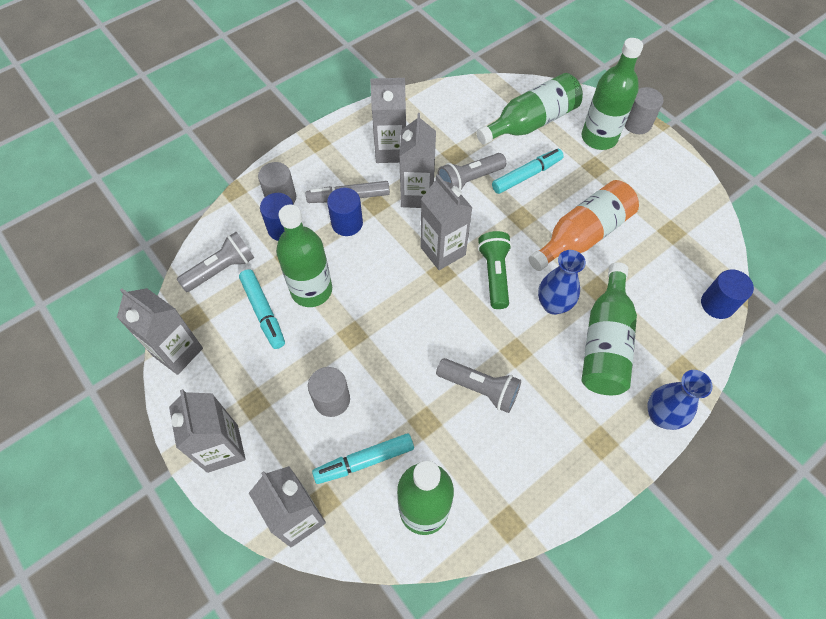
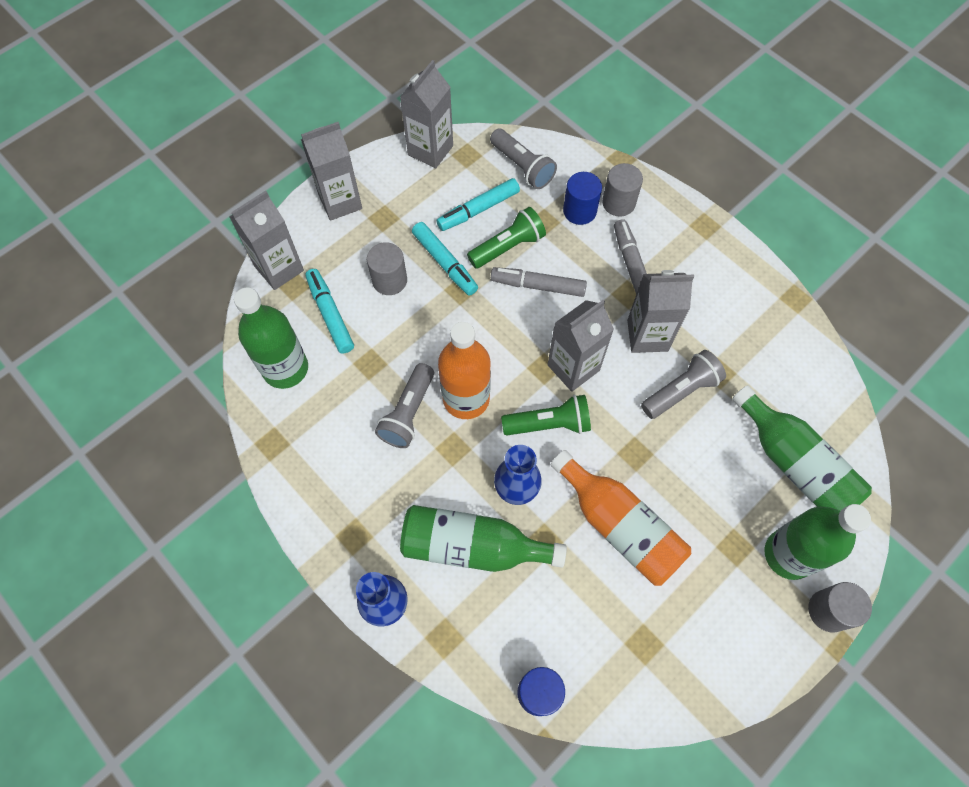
camera: 85 degrees right, 5 degrees up
(311, 290) = (508, 247): green bottle -> green flashlight
(347, 223) = (595, 269): blue cylinder -> none
(357, 269) = (538, 285): none -> grey marker
(390, 151) = (708, 302): grey carton -> none
(467, 338) = (466, 398): none -> orange bottle
(469, 180) = (681, 391): grey flashlight -> grey flashlight turned 90 degrees clockwise
(526, 175) = (702, 459): turquoise marker -> turquoise marker (445, 263)

